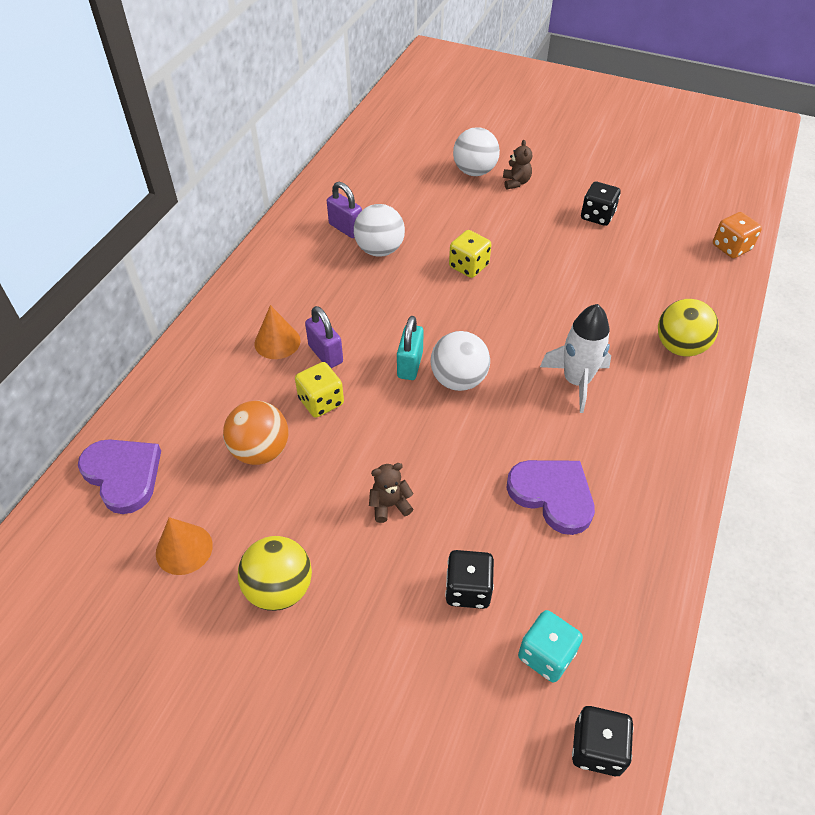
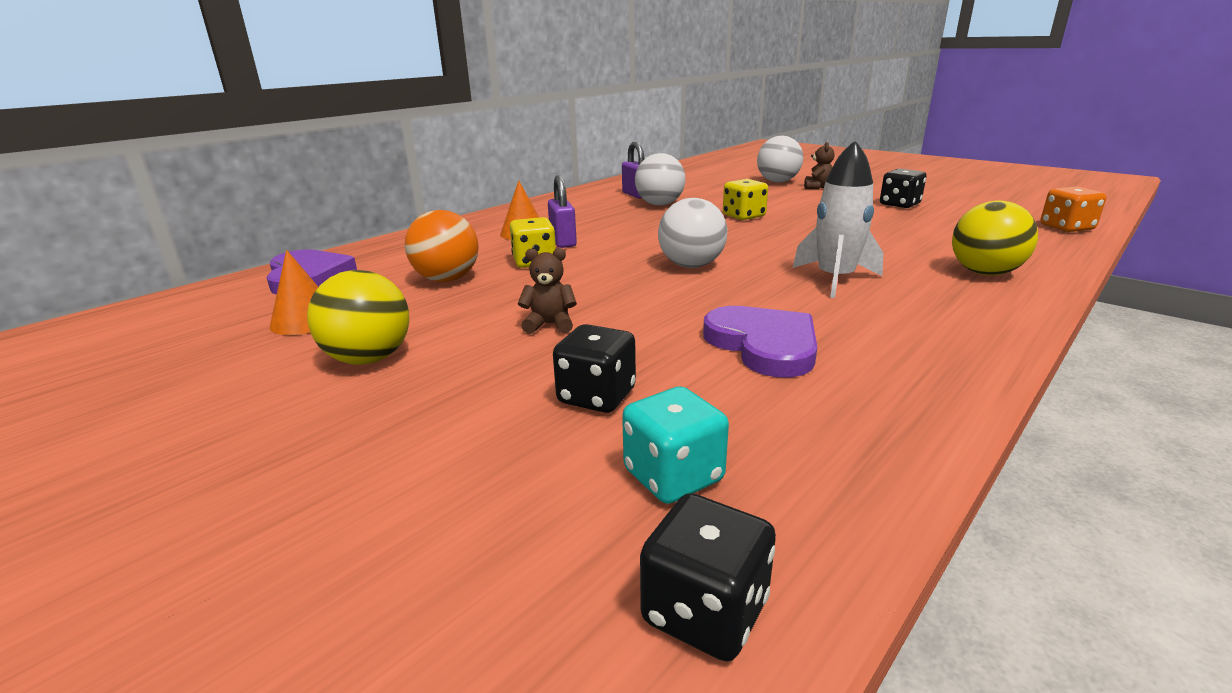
camera: 20 degrees right, 25 degrees down
(410, 365) = (644, 254): turquoise padlock -> none

